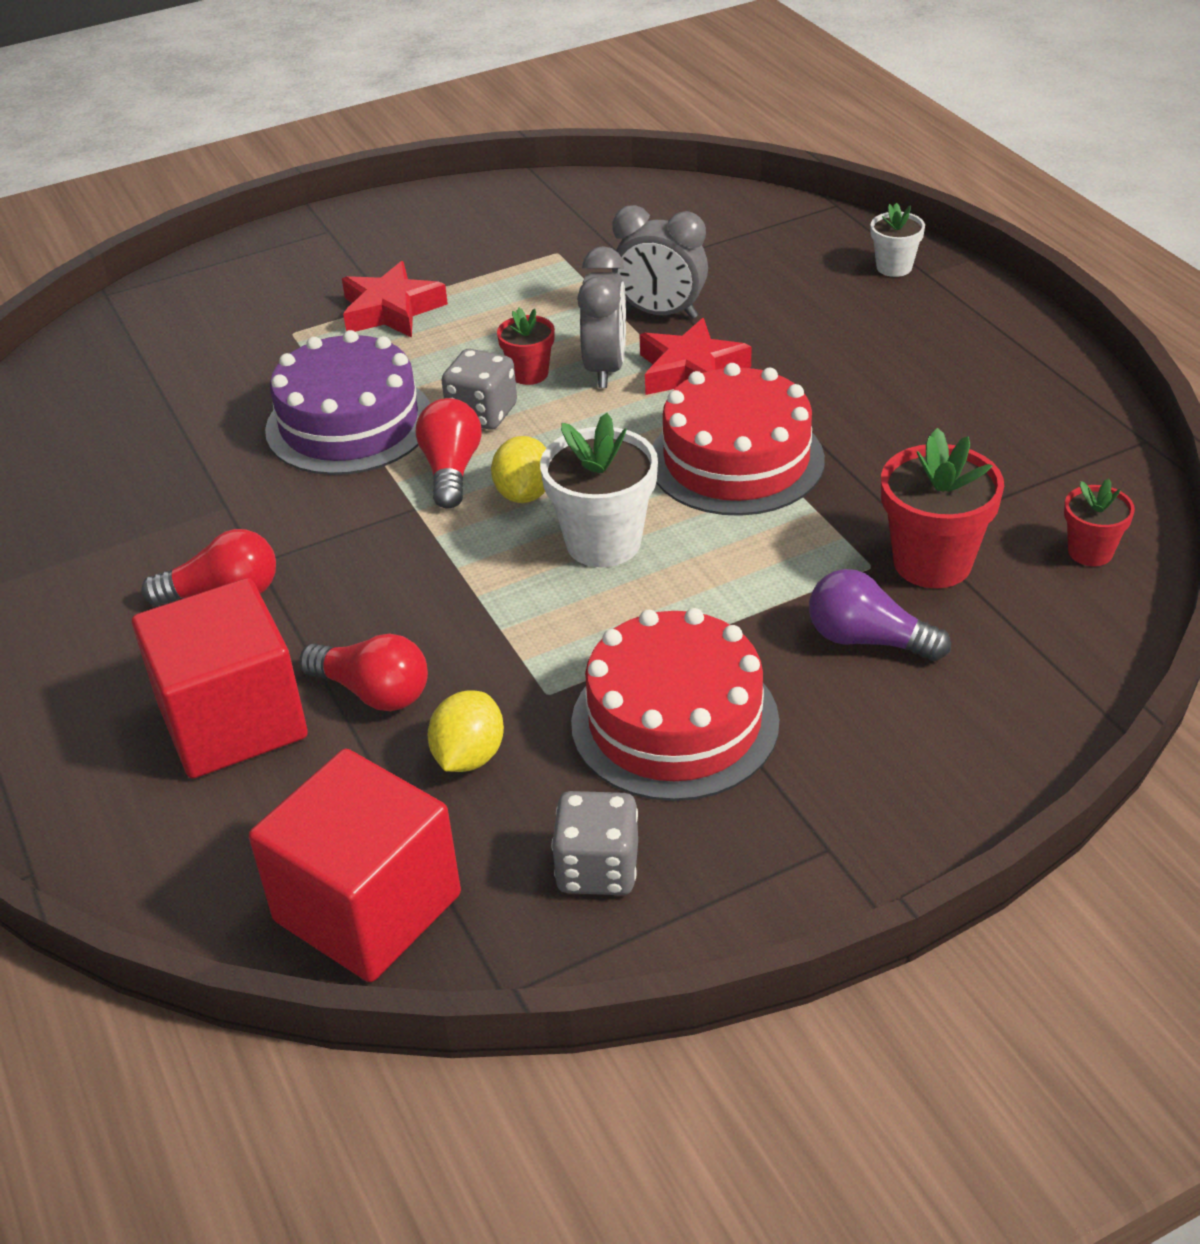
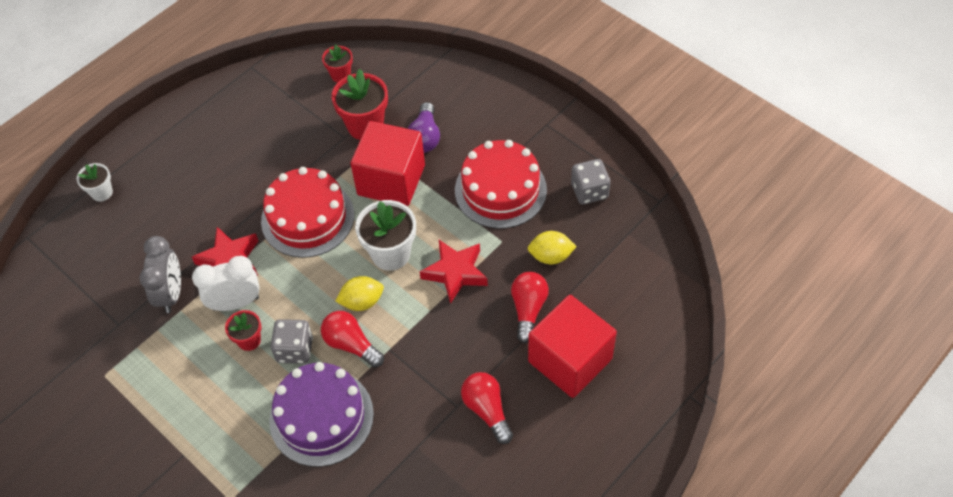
camera: 110 degrees left, 15 degrees up
(367, 907) = (644, 260): red cube -> red cube (391, 180)
(391, 310) = (192, 448): red star -> red star (455, 273)
(451, 470) = (351, 344): red light bulb -> red light bulb turned 60 degrees clockwise
(605, 368) = (236, 303): grey clock -> white clock

